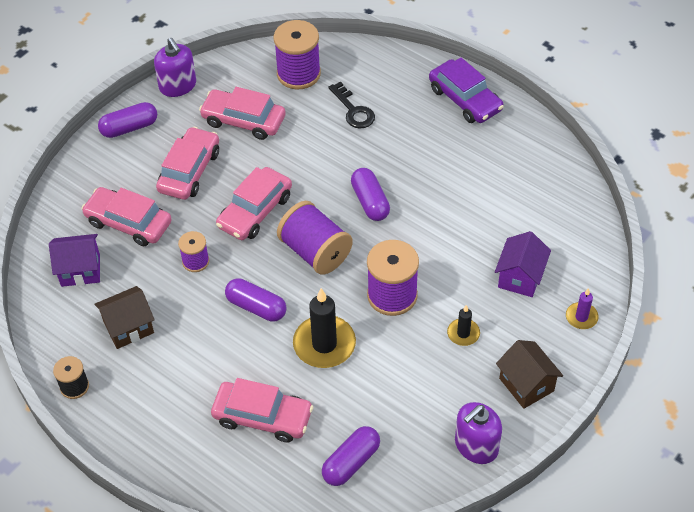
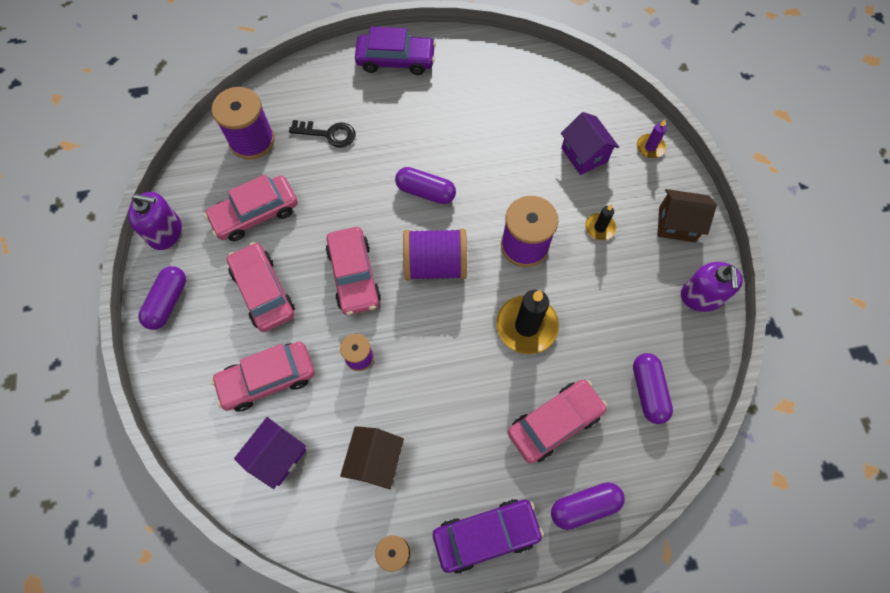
camera: 50 degrees left, 15 degrees up
(135, 433) = (486, 535): none -> purple car
(256, 307) = (447, 347): purple capsule -> purple capsule (584, 506)

